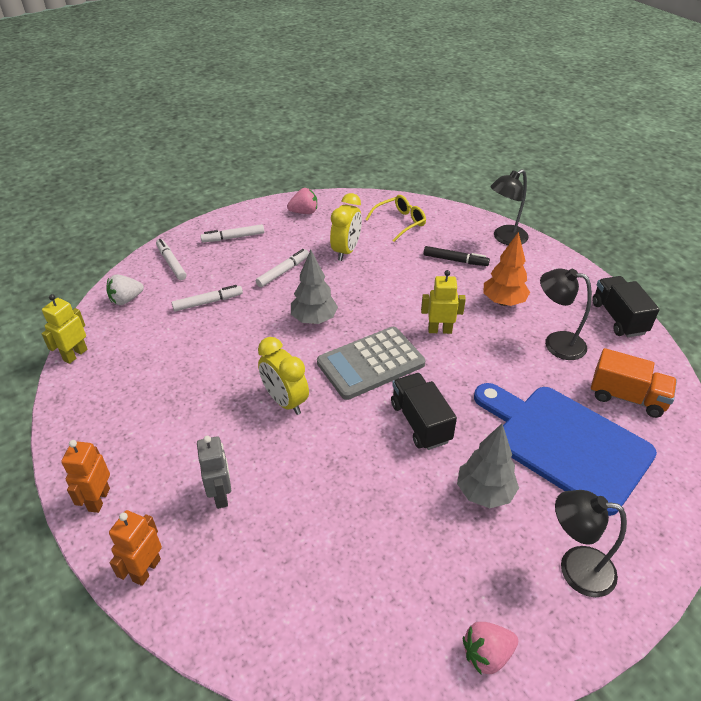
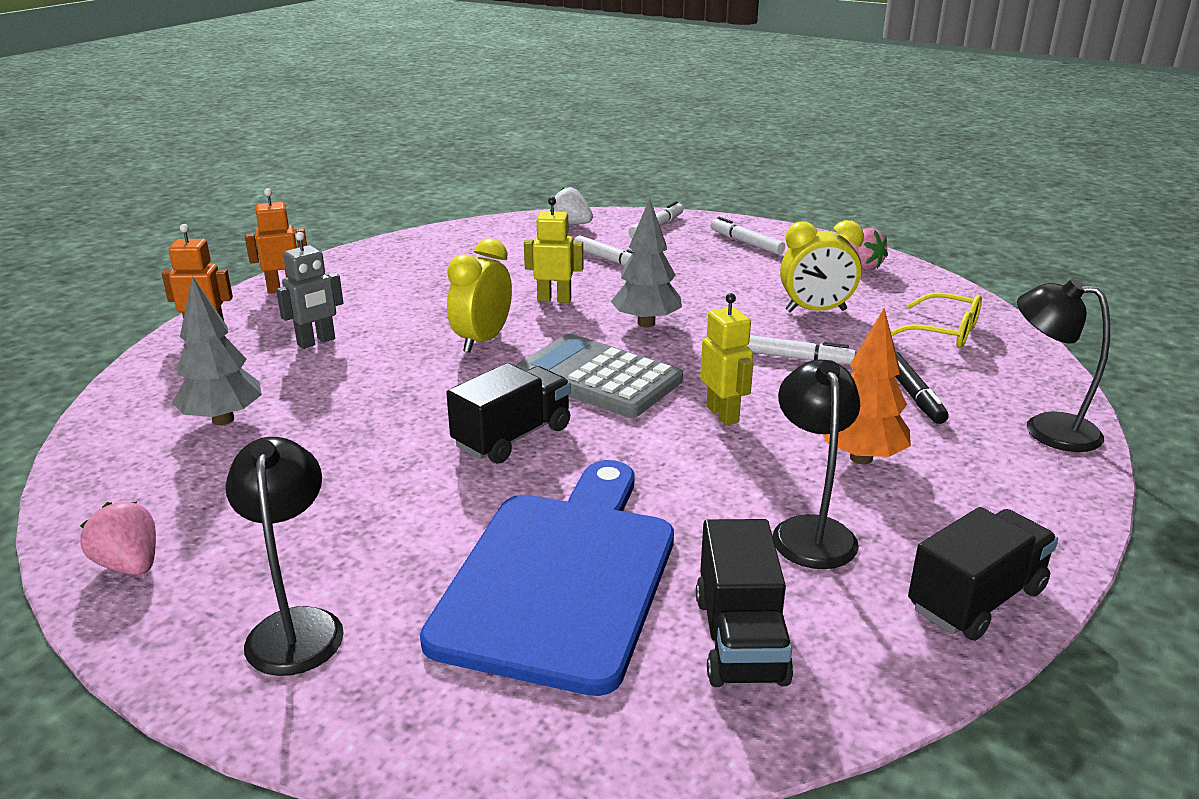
camera: 65 degrees right, 15 degrees down
(75, 355) = (467, 227): yellow robot -> yellow robot (554, 299)
(283, 272) = (717, 284): white marker -> white marker (794, 358)
(484, 492) = (408, 514): grey tree -> grey tree (223, 419)
(627, 397) = (740, 639): orange truck -> black truck

